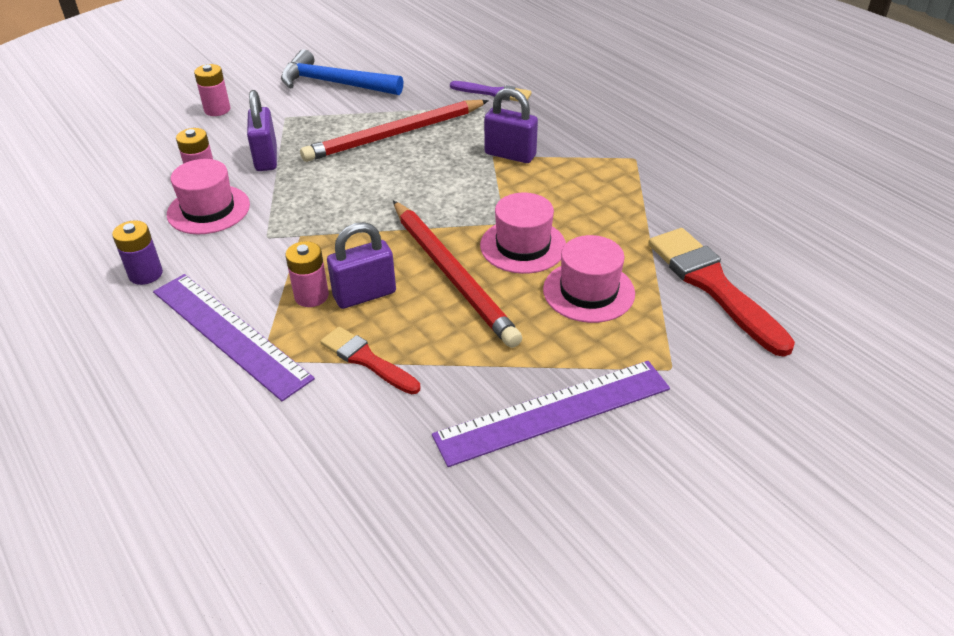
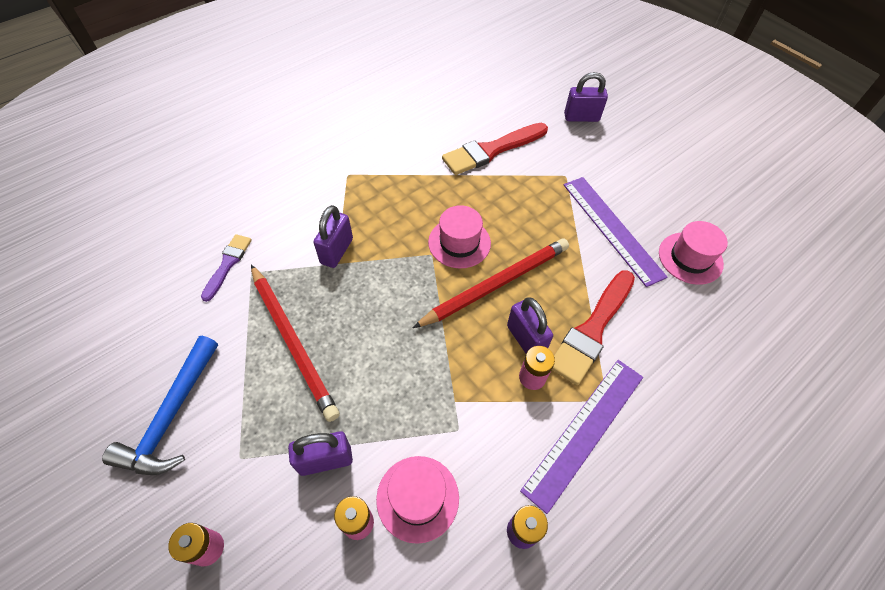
camera: 95 degrees left, 15 degrees up
(367, 360) = (592, 329): red brush -> red brush, size x1.72
(588, 291) = (504, 208): pink hat -> pink hat (690, 258)
(839, 410) = (581, 117): none -> purple padlock

